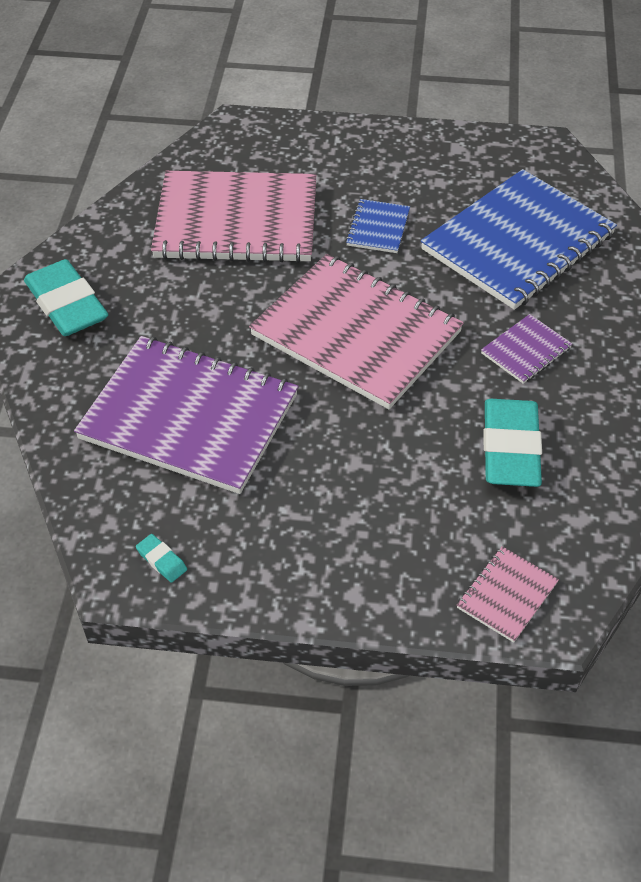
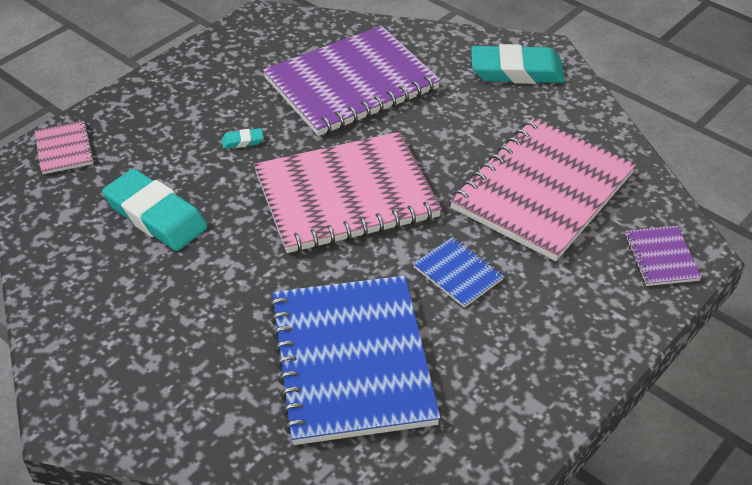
camera: 125 degrees right, 5 degrees down
(161, 560) = (255, 34): turquoise eraser -> turquoise eraser (242, 141)
(526, 351) = (227, 282): purple notebook -> purple notebook (661, 257)

